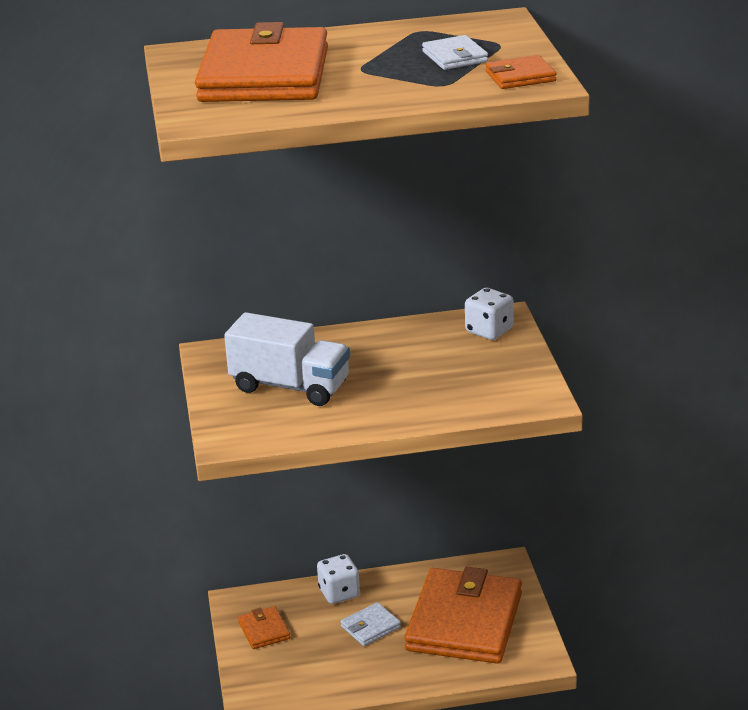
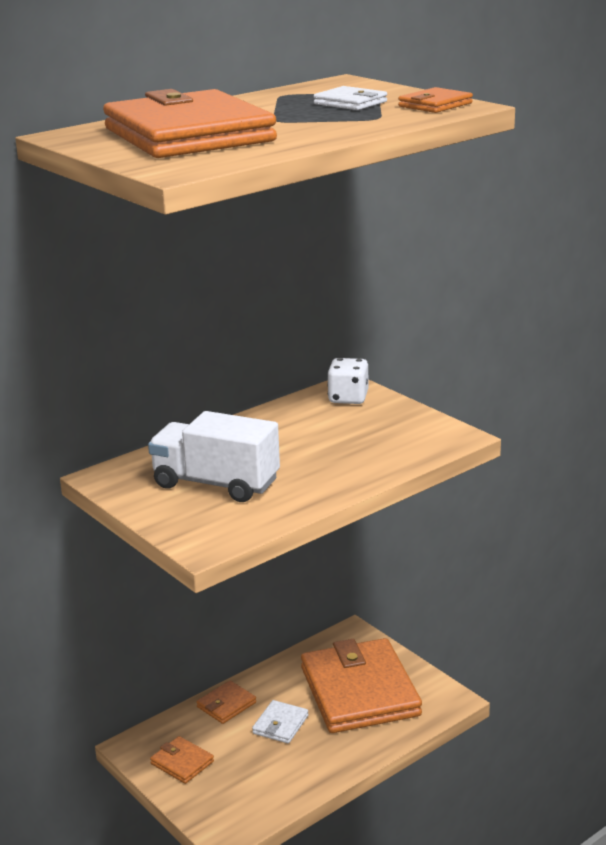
camera: 30 degrees left, 5 degrees down
(290, 386) = (216, 483): white truck -> white truck turned 150 degrees counterclockwise
(339, 593) = (226, 705): white dice -> orange wallet

